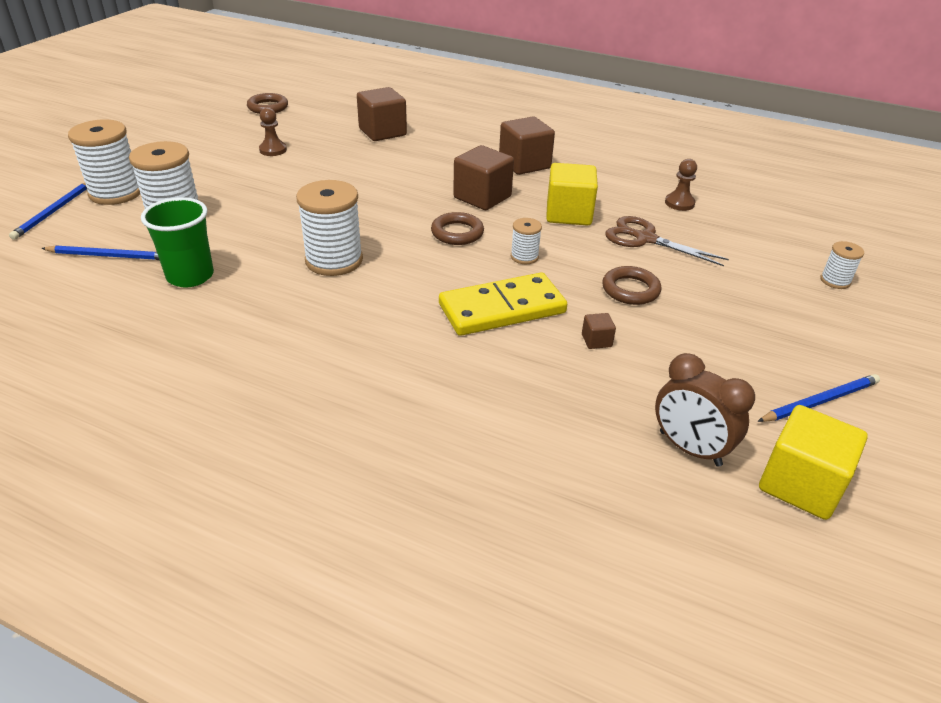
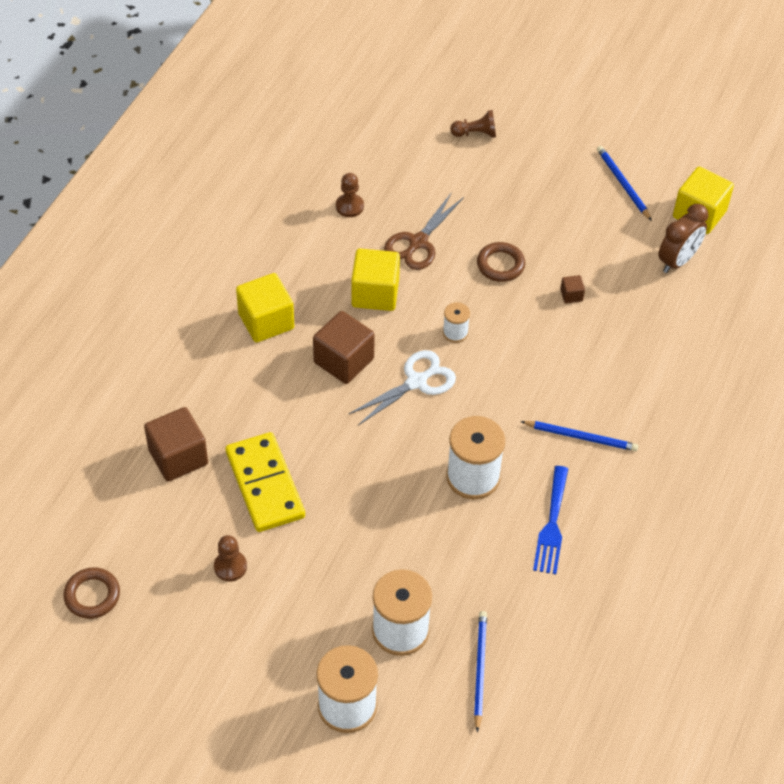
camera: 90 degrees left, 15 degrees up
(53, 212) = (394, 755): blue pencil -> blue pencil (581, 437)
(190, 276) = (509, 589): green cup -> none
(258, 307) = (552, 525): none -> blue fork
(457, 233) = (416, 382): brown ring -> white scissors
(502, 308) = (536, 352): yellow domino -> yellow domino (265, 485)
(524, 164) = (266, 321): brown cube -> yellow cube
(835, 281) = (475, 133): white spool -> brown pawn

